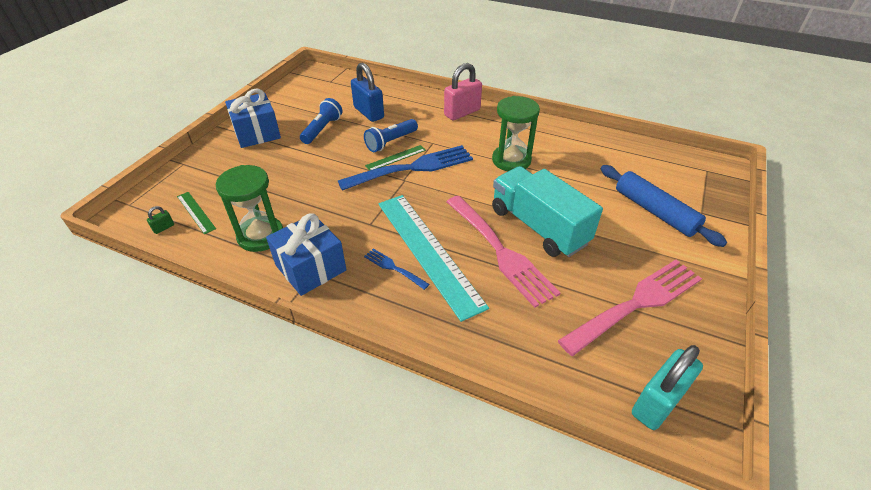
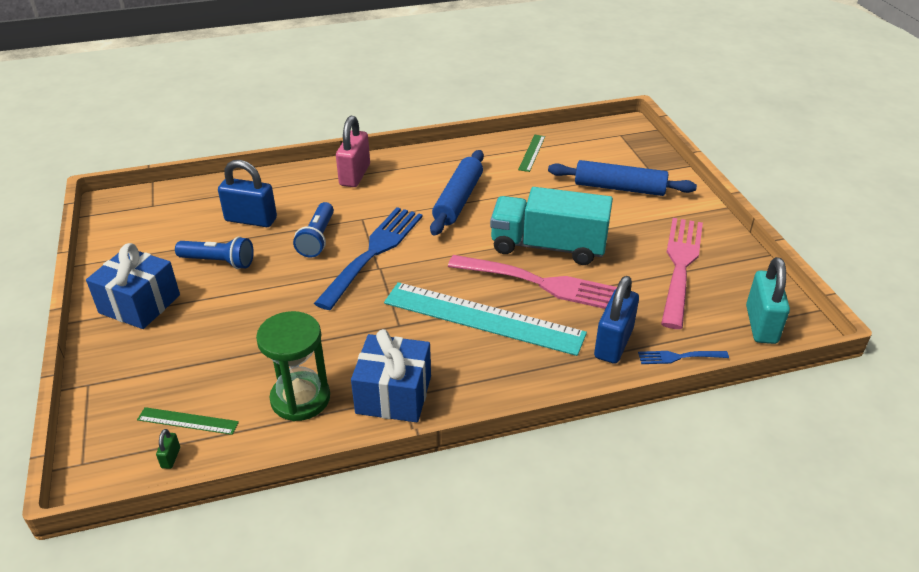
camera: 40 degrees left, 5 degrees down
(322, 129) = (219, 262): blue flashlight -> blue flashlight turned 120 degrees clockwise
(394, 268) = (471, 349): blue fork -> blue fork (679, 357)
(396, 158) = (343, 251): green ruler -> green ruler (532, 153)
(500, 331) = (613, 343): none -> blue padlock
(511, 160) = (458, 200): green hourglass -> blue rolling pin

